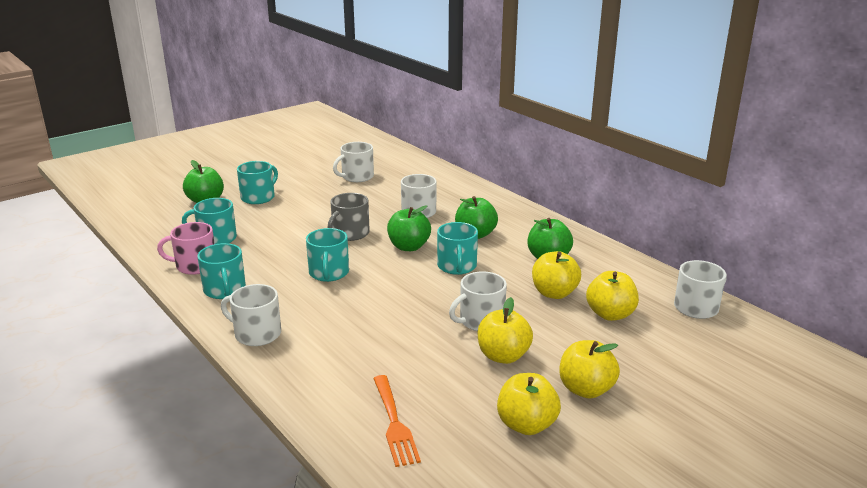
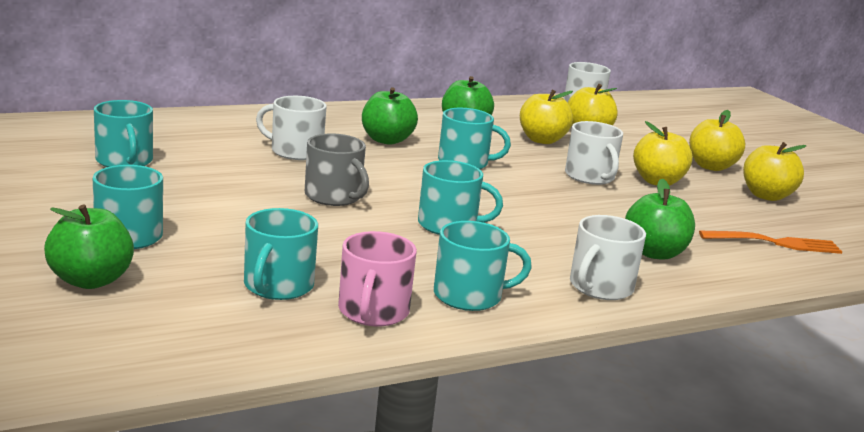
camera: 80 degrees left, 5 degrees down
(357, 177) = (124, 161): white mug -> turquoise mug
(409, 247) = (398, 174): green apple -> green apple (654, 253)

